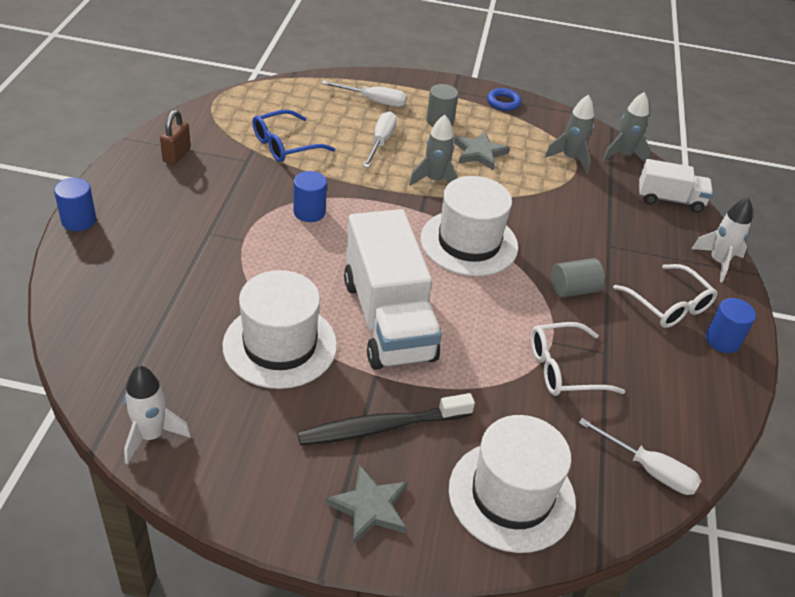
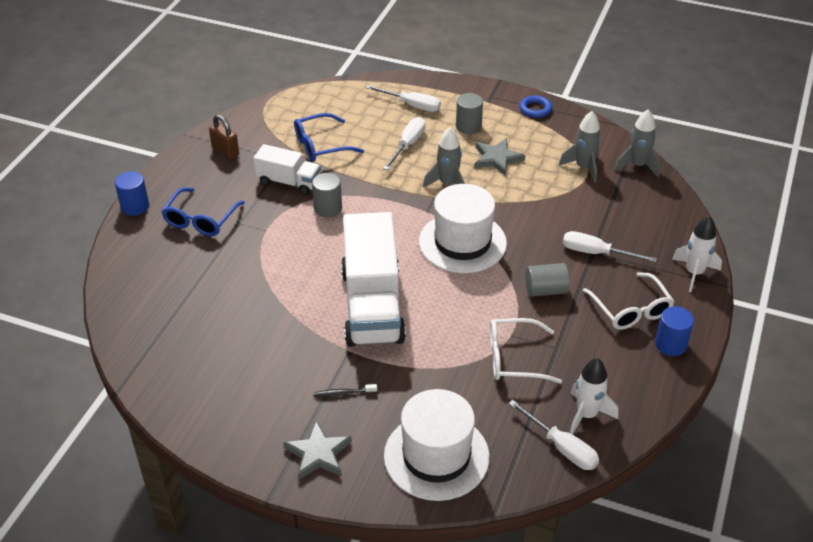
camera: 15 degrees right, 0 degrees up
(151, 435) = (161, 384): white rocket -> white rocket (586, 415)
(163, 232) = (201, 220): none -> blue glasses
(176, 155) = (225, 151): brown padlock -> brown padlock turned 75 degrees counterclockwise
(280, 345) = (276, 321): white hat -> none
(309, 212) = (328, 208): blue cylinder -> grey cylinder
(381, 427) = (343, 393): black toothbrush -> black toothbrush, size x0.43
(613, 246) = (596, 253): none -> white screwdriver
(670, 200) = (668, 211): white truck -> white truck (288, 182)

